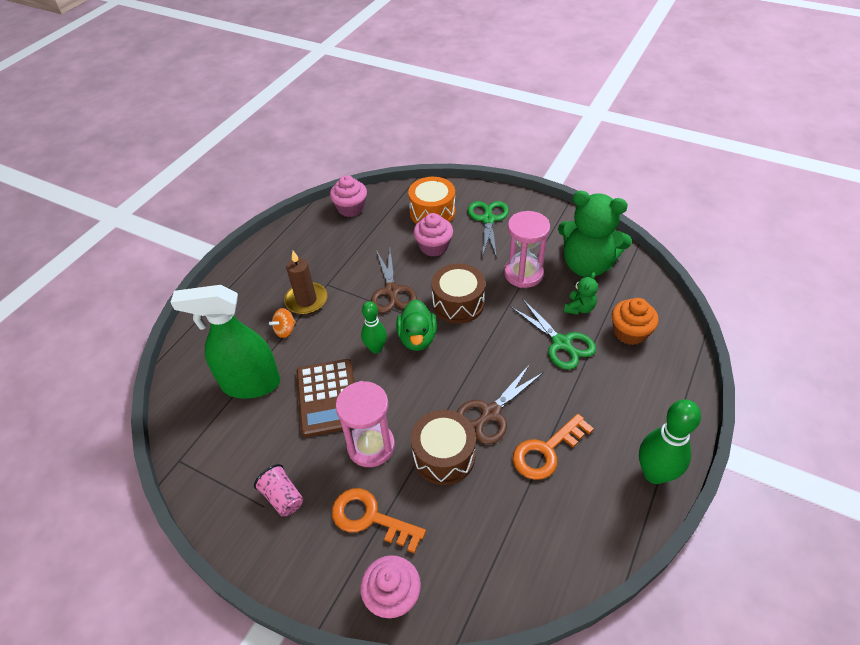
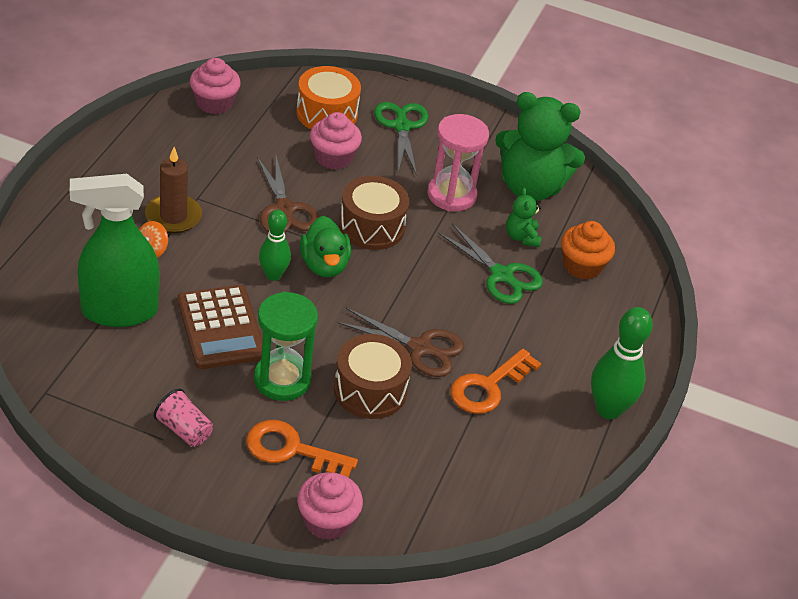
camera: 15 degrees left, 5 degrees down
(371, 446) = (282, 379): pink hourglass -> green hourglass
(490, 413) = (421, 348): brown scissors -> brown scissors turned 105 degrees counterclockwise
(579, 308) = (521, 237): green teddy bear -> green teddy bear turned 150 degrees clockwise

